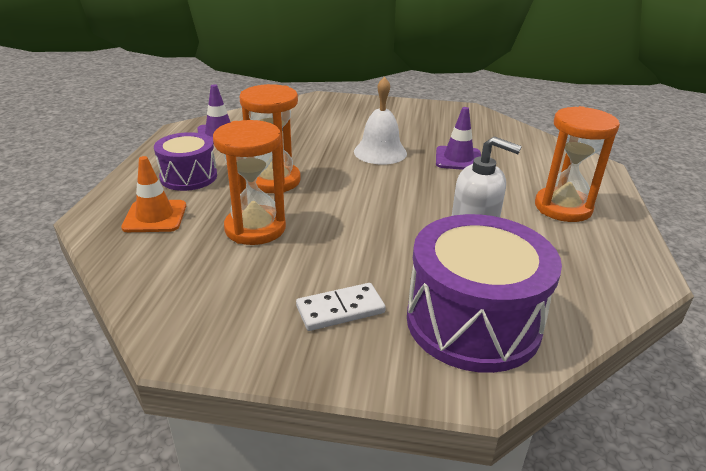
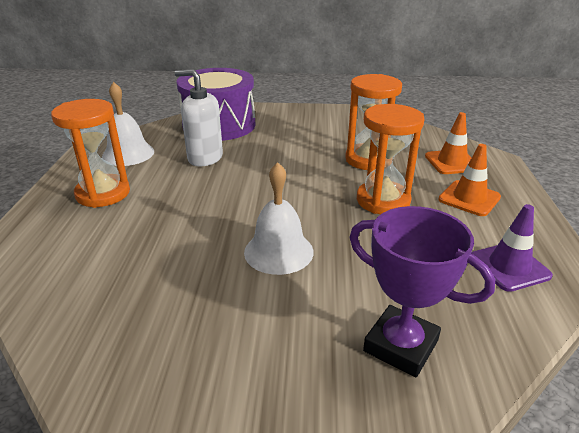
camera: 175 degrees right, 0 degrees up
(188, 177) = (469, 198): purple drum -> orange traffic cone
(319, 113) = (400, 346): none -> purple trophy
(340, 309) = (292, 125): white domino -> none
(458, 159) = (179, 248): purple traffic cone -> none
(584, 263) = (128, 154): none -> white bell

